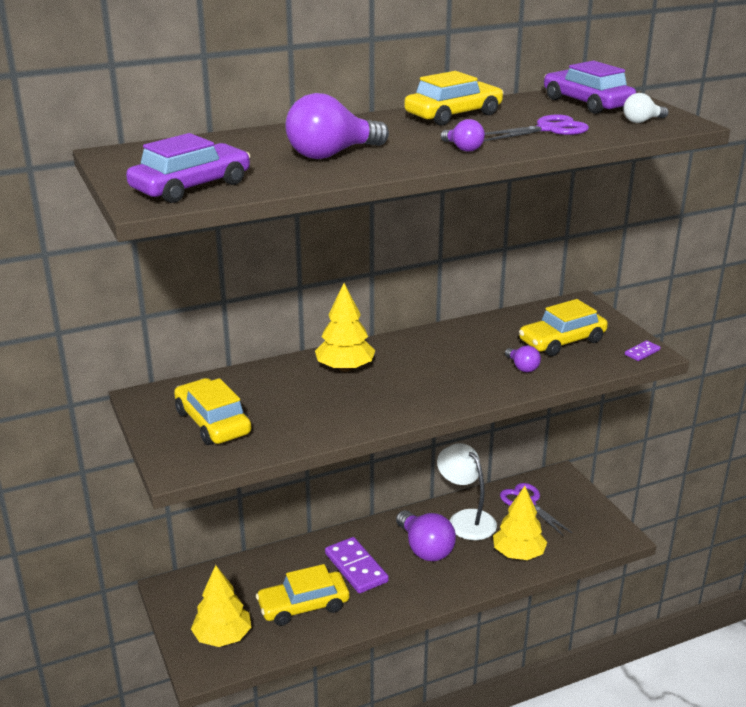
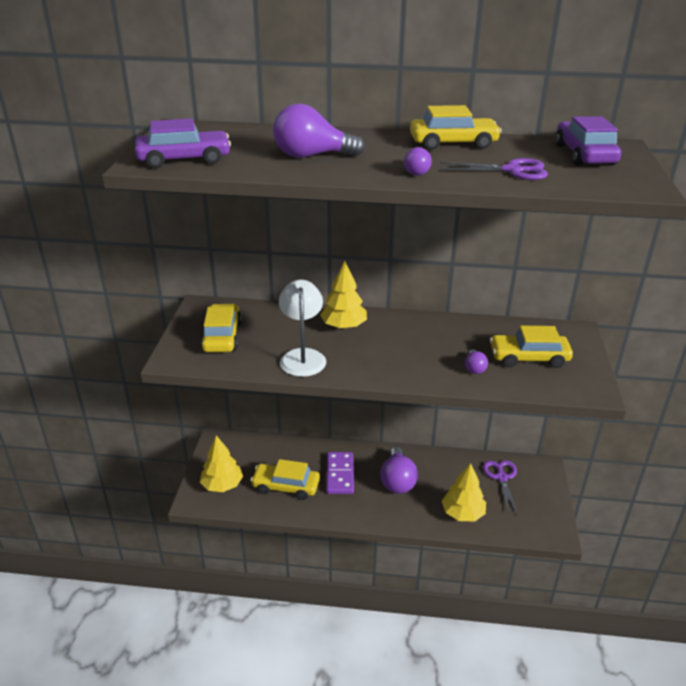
camera: 30 degrees right, 5 degrees up
(465, 519) = (444, 471): white lamp -> white lamp (302, 356)
(642, 121) = (609, 180): white light bulb -> none
(642, 352) = (589, 389): purple domino -> none

